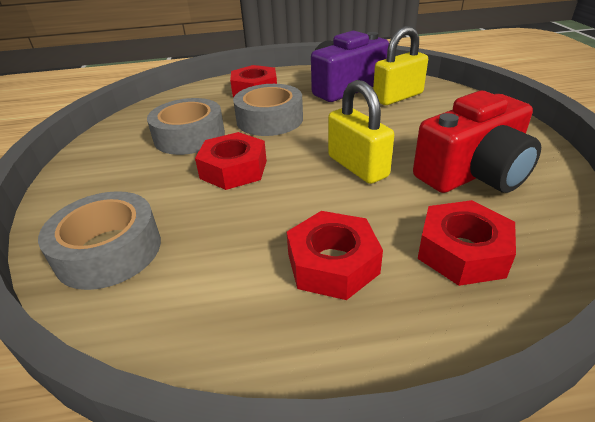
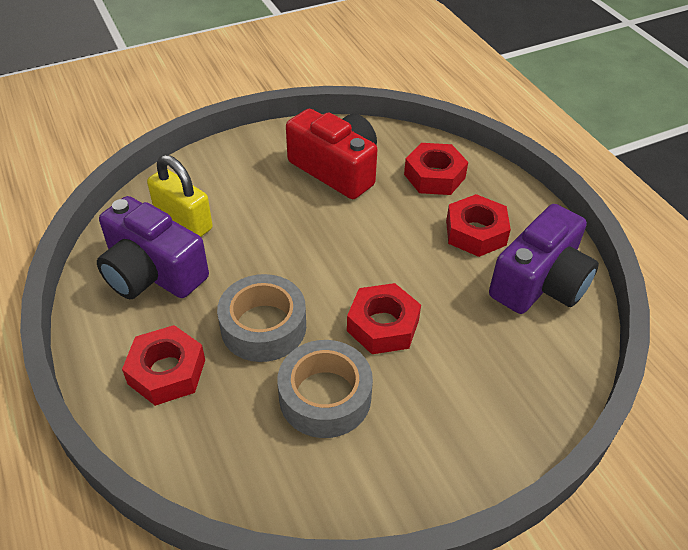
camera: 110 degrees left, 10 degrees up
(109, 251) = (532, 370): grey tape -> none
(214, 302) = (540, 282): none -> purple camera
(357, 166) = (348, 236): yellow padlock -> none

